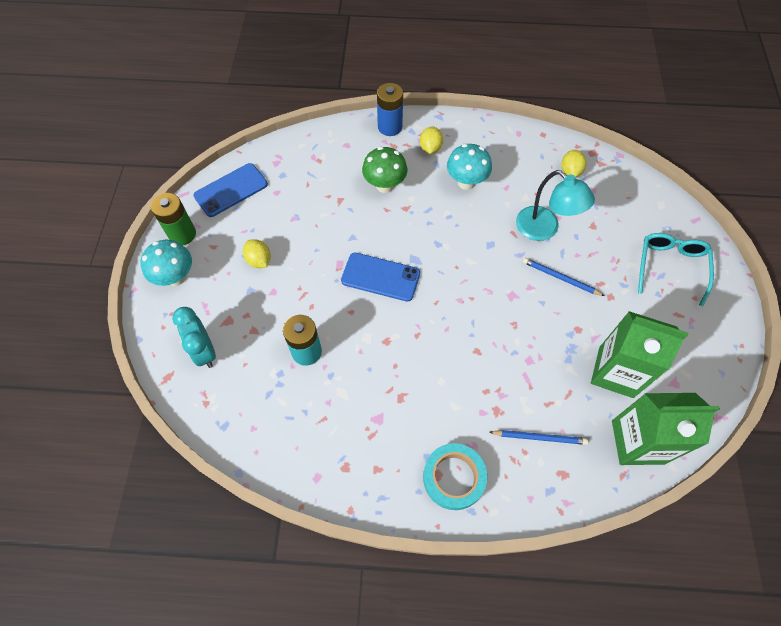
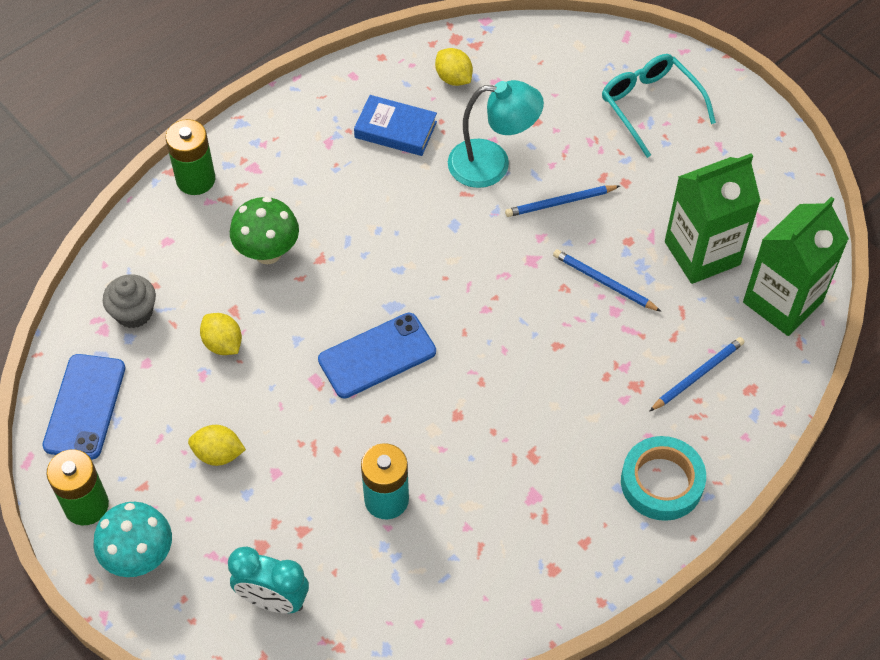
camera: 45 degrees left, 5 degrees down
(297, 165) = (134, 312): none -> grey cupcake
(390, 127) = (196, 179): blue battery -> green battery
(430, 148) = (272, 168): yellow lemon -> yellow lemon (223, 344)
(466, 182) = (356, 177): turquoise mushroom -> none
(511, 174) = (395, 130): none -> blue book
(539, 340) = (604, 282): none -> blue pencil

